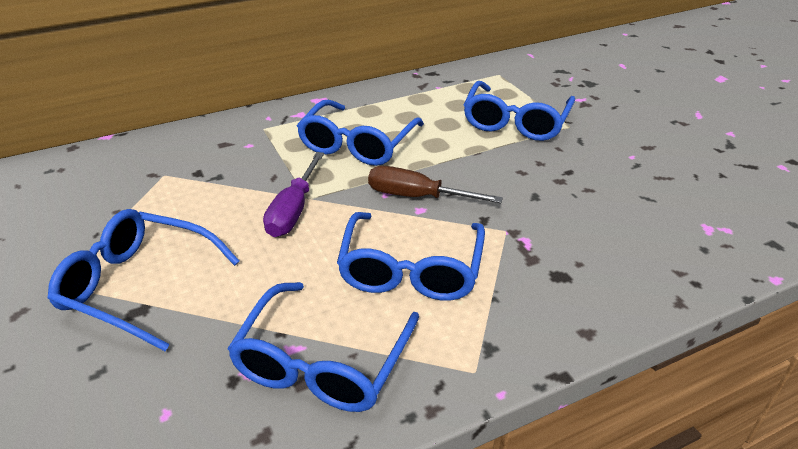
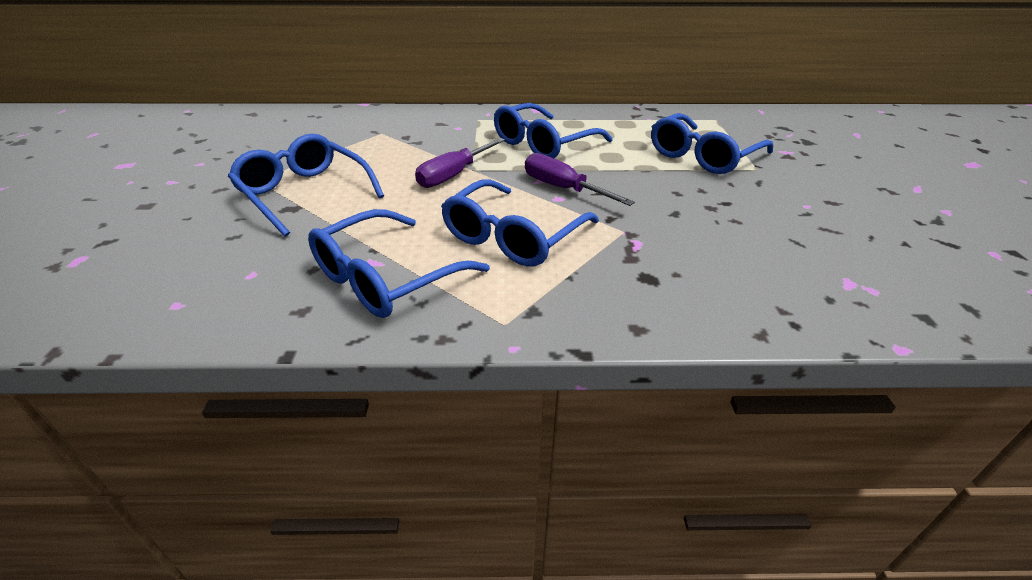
camera: 25 degrees right, 0 degrees up
(417, 197) = (563, 189): brown screwdriver -> purple screwdriver

